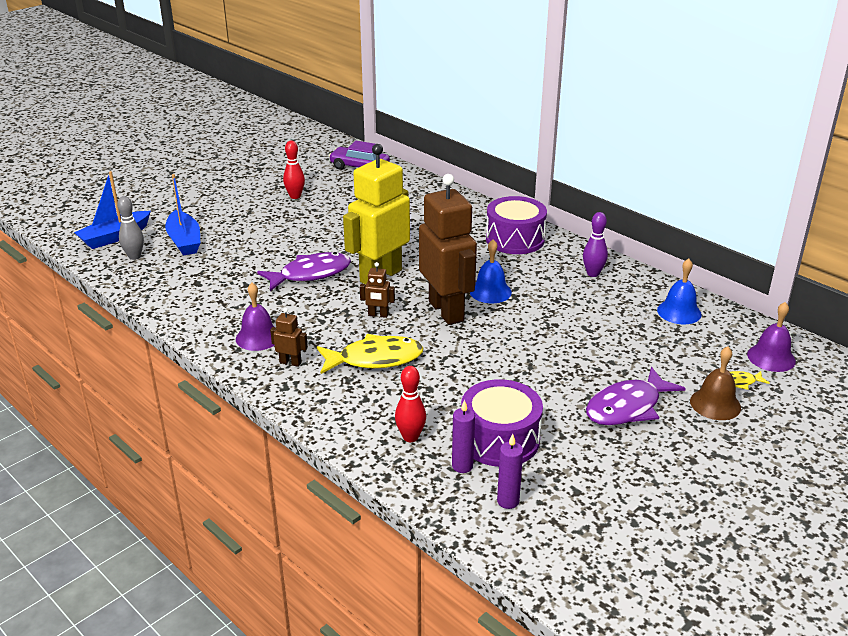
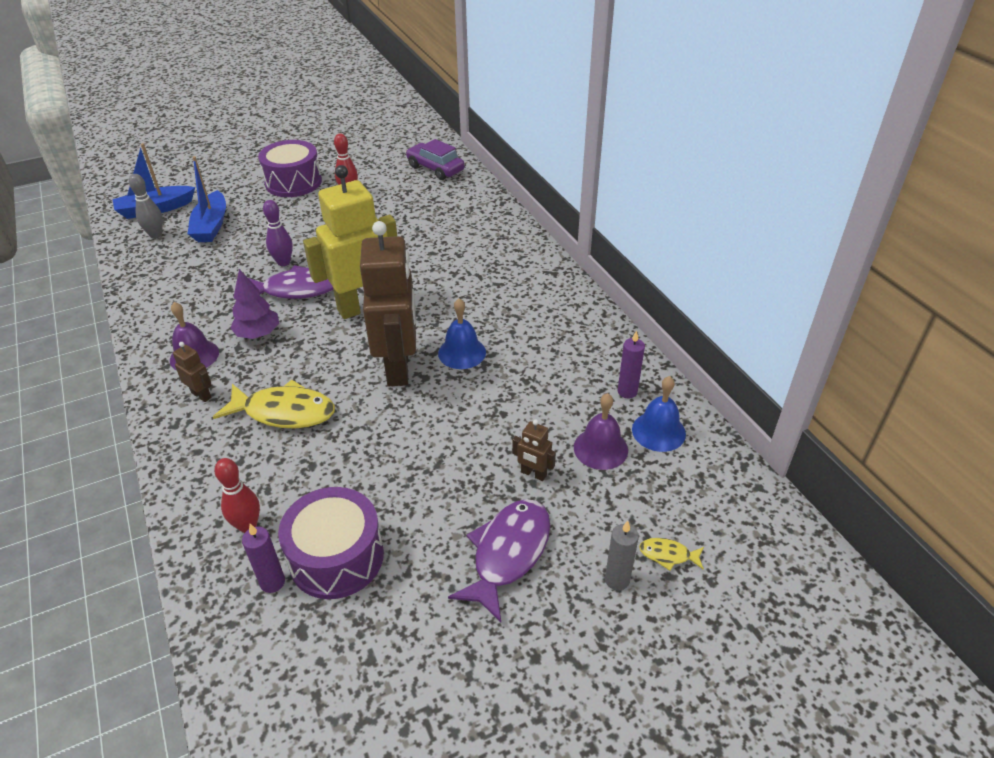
camera: 20 degrees right, 10 degrees up
(303, 311) = (258, 334): none -> purple tree
(378, 315) = (326, 356): brown robot -> brown robot (533, 474)
(508, 501) = (286, 648): purple candle -> purple candle (627, 391)
(515, 239) = (534, 289): purple drum -> purple drum (293, 182)
(593, 274) = (591, 354): purple bowling pin -> purple bowling pin (283, 262)
(627, 407) = (508, 553): purple fish -> purple fish turned 135 degrees clockwise
(715, 404) = (617, 580): brown bell -> grey candle
(771, 357) = (732, 528): purple bell -> purple bell (600, 448)

